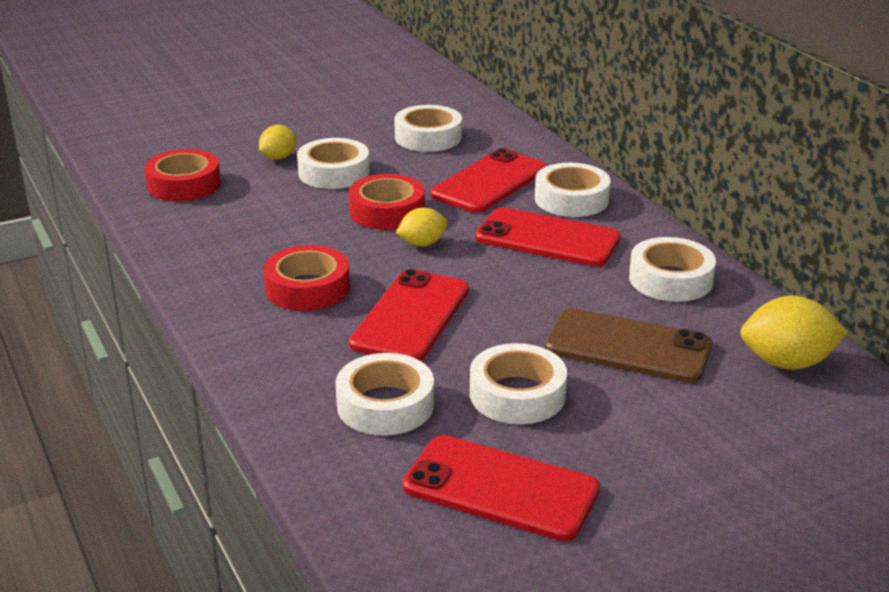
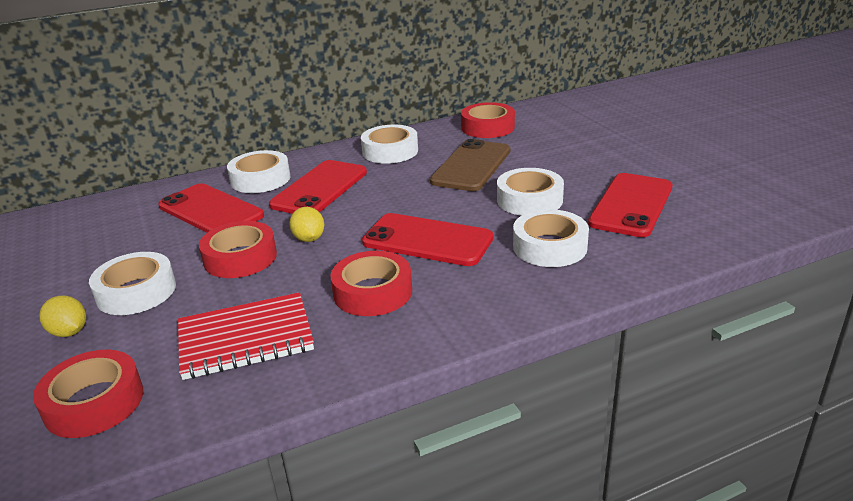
camera: 85 degrees left, 0 degrees up
(246, 232) = (245, 339): none -> red notebook
(428, 137) = (93, 241): white tape -> none
(787, 363) = (488, 127): yellow lemon -> red tape

